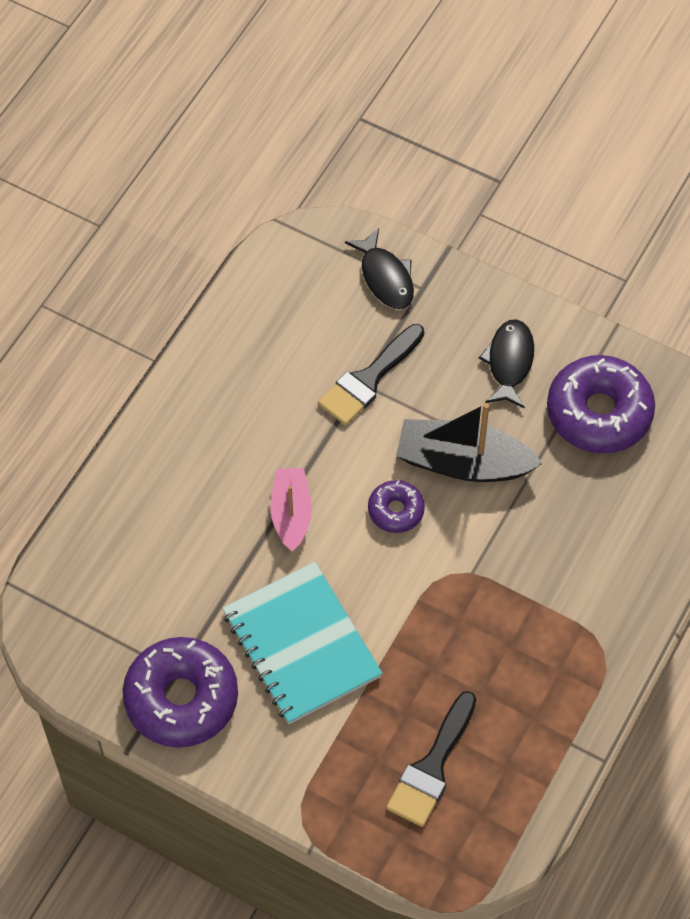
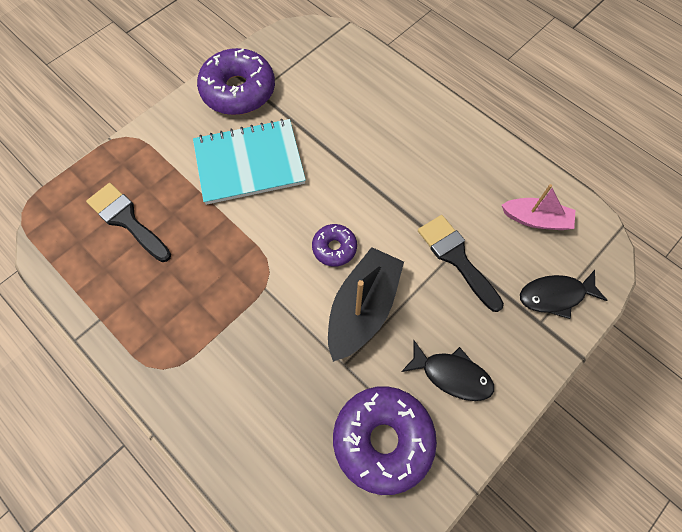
camera: 105 degrees right, 5 degrees up
(291, 514) = (352, 179): pink boat -> pink boat (536, 219)

